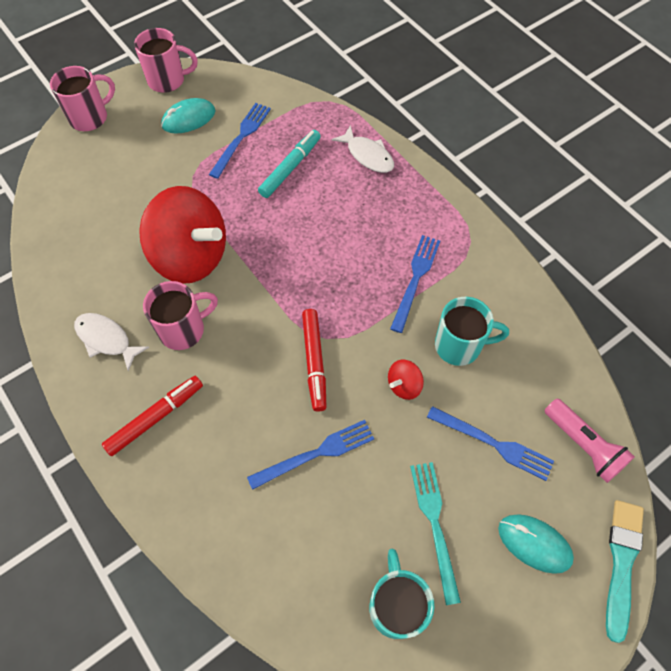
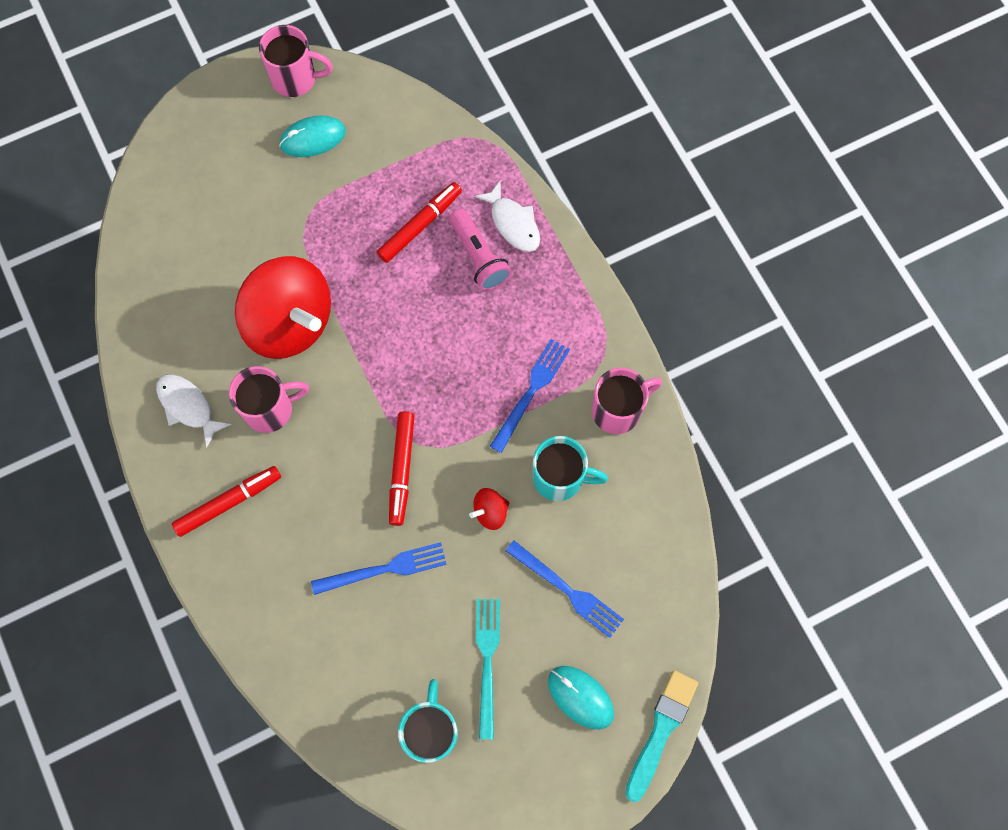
camera: 10 degrees right, 10 degrees up
(90, 117) = (198, 118): pink mug -> pink mug (618, 410)
(241, 137) = (370, 174): blue fork -> none
(290, 168) = (420, 225): turquoise marker -> red marker
(583, 445) = (659, 608): pink flashlight -> pink flashlight (479, 257)

